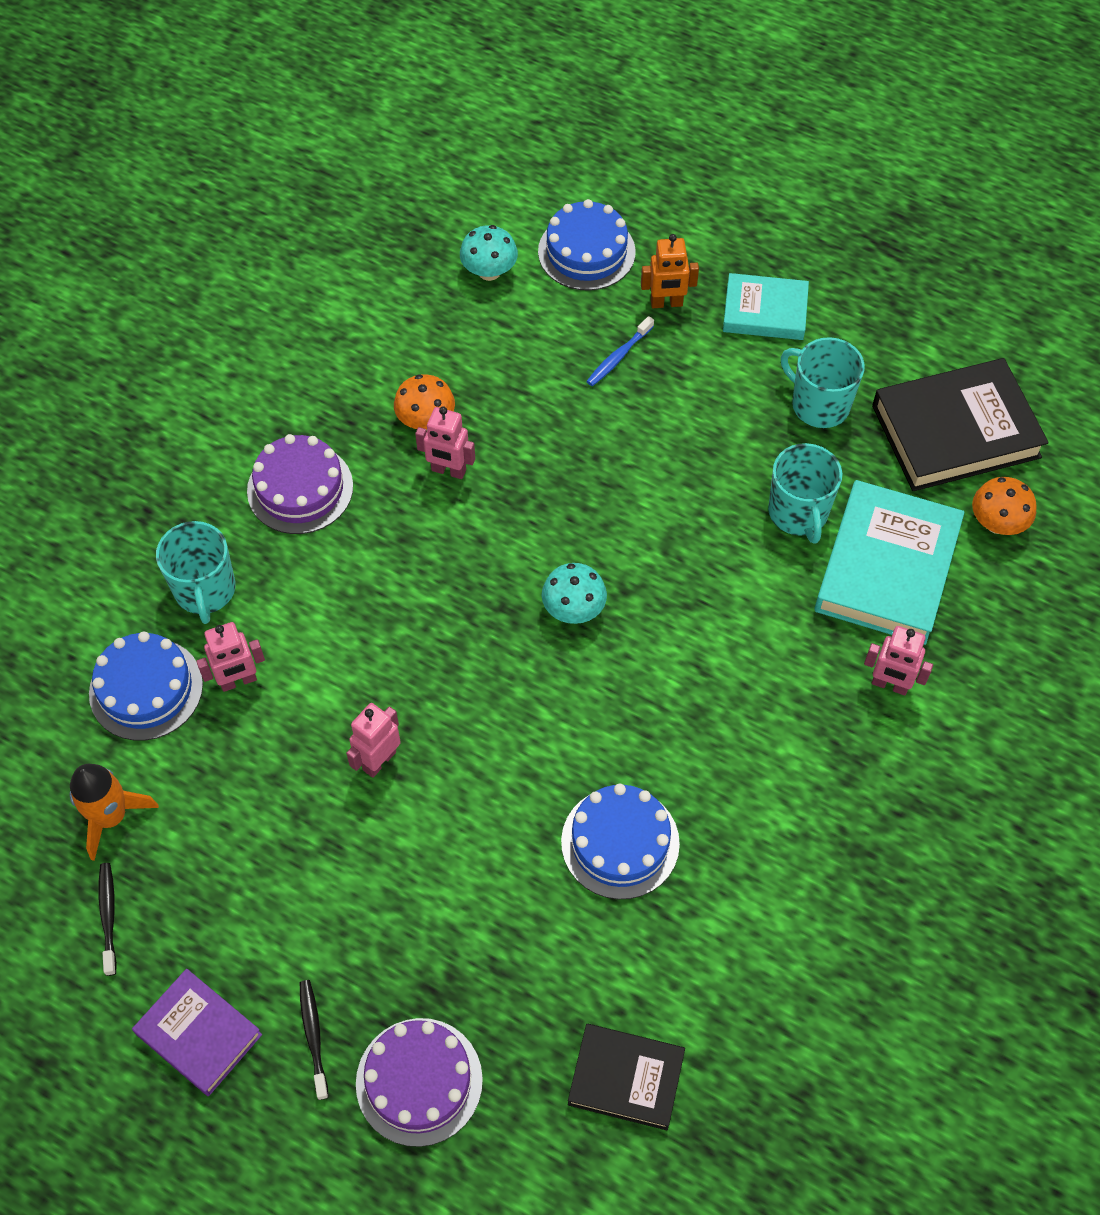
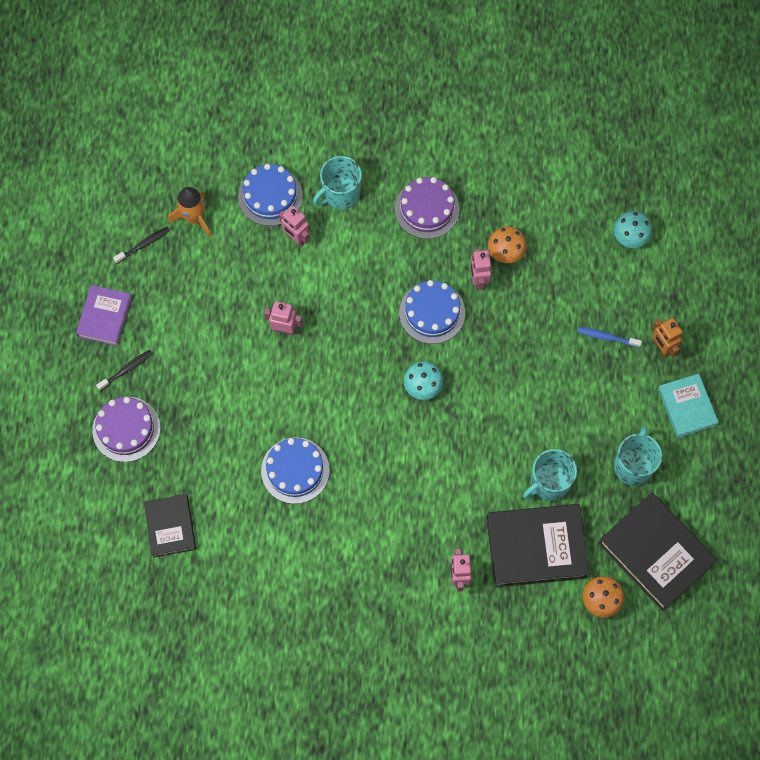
camera: 65 degrees right, 10 degrees up
(586, 252) = (675, 285): blue cake -> blue cake (432, 312)
(886, 568) = (536, 547): turquoise book -> black book

